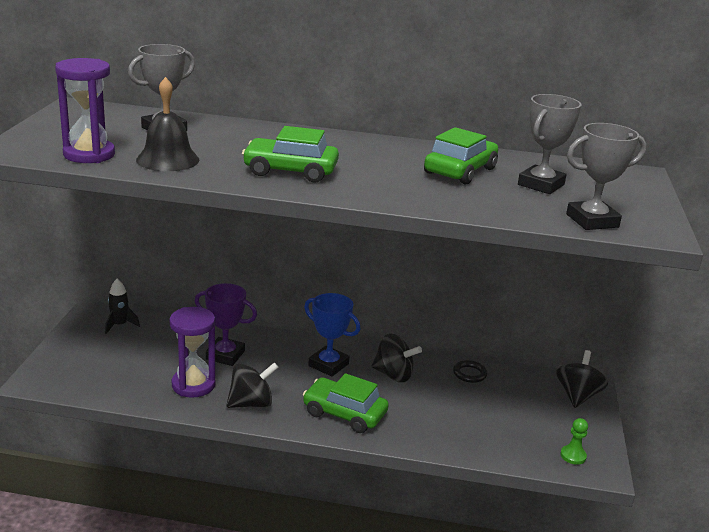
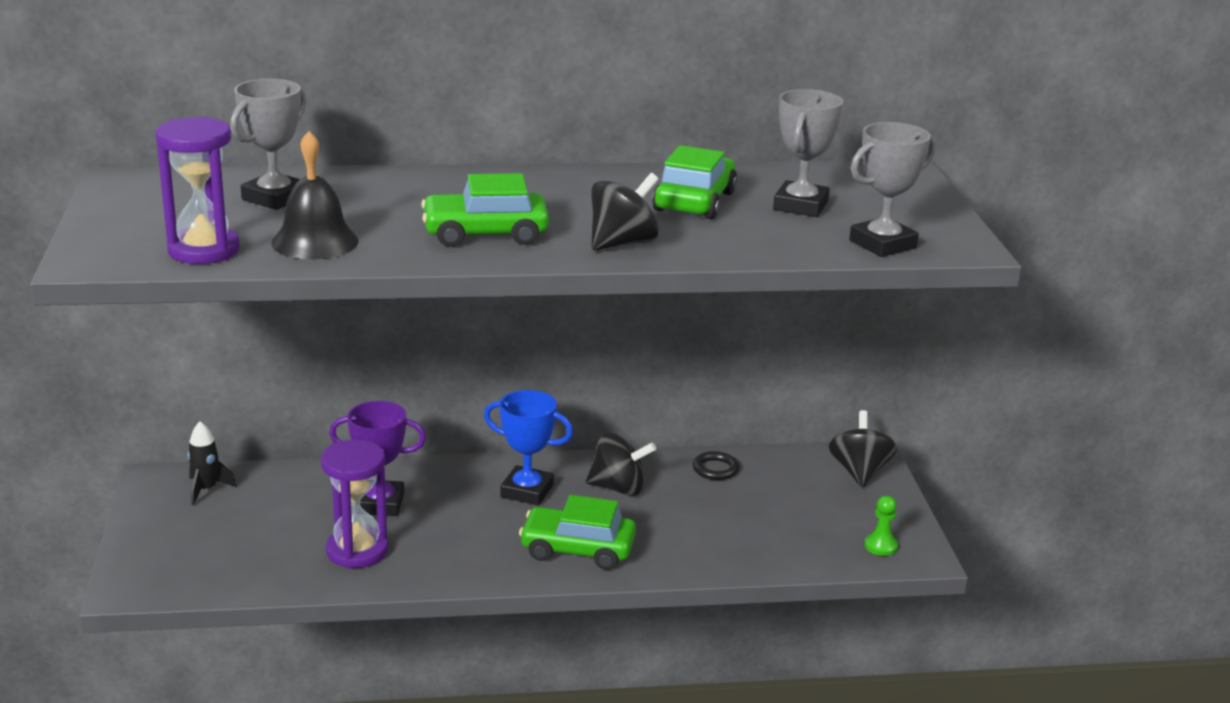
camera: 15 degrees left, 0 degrees up
(251, 403) = (448, 560): black spinning top -> black spinning top (622, 243)

